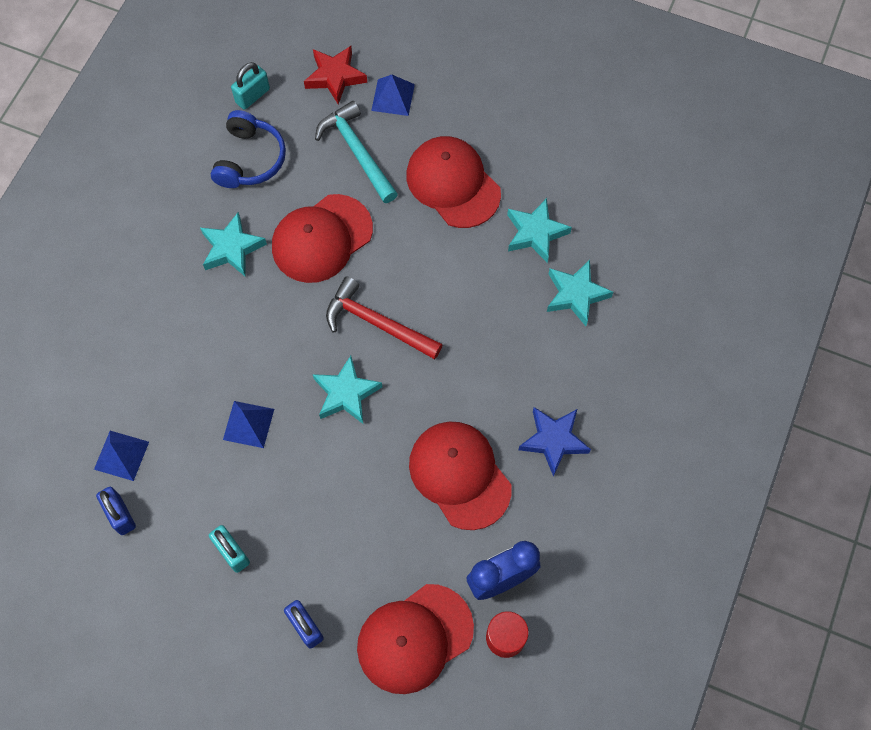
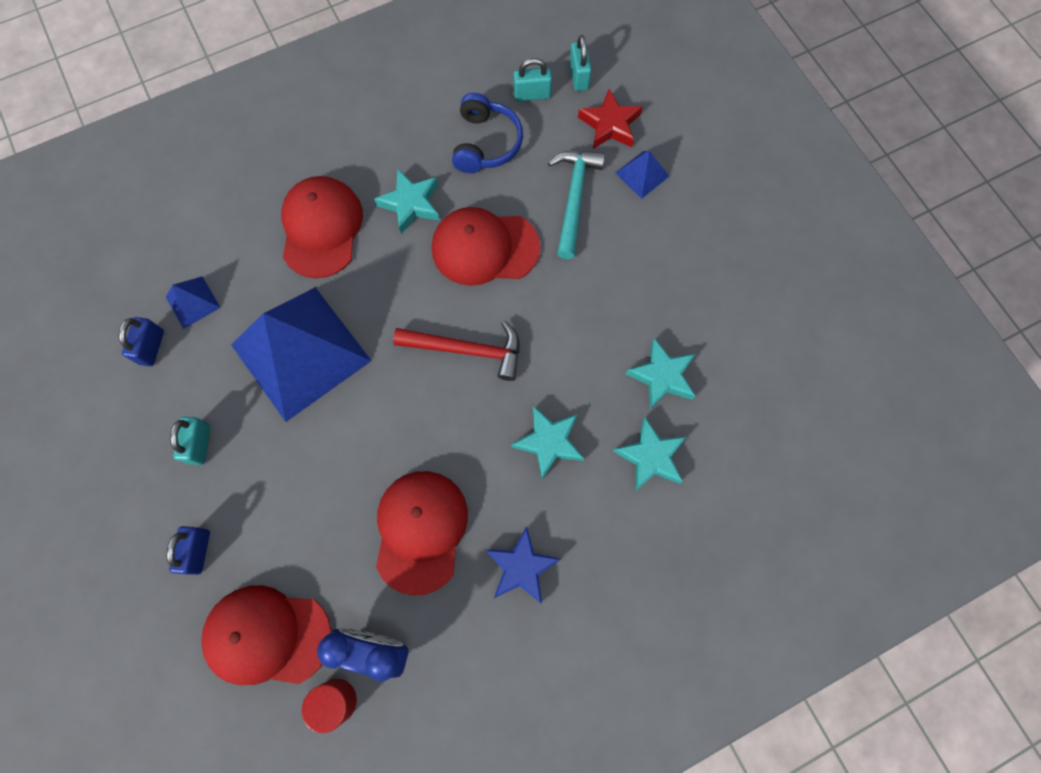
camera: 40 degrees right, 5 degrees up
(248, 424) = (301, 353): blue pyramid -> blue pyramid, size x2.43
(250, 159) = (486, 143): blue headphones -> blue headphones turned 45 degrees counterclockwise
(277, 56) = (579, 76): none -> turquoise padlock
(346, 393) = (393, 388): turquoise star -> turquoise star (549, 442)
(377, 323) = (467, 350): red hammer -> red hammer turned 120 degrees clockwise
(453, 184) = (629, 282): red cap -> red cap (321, 228)

